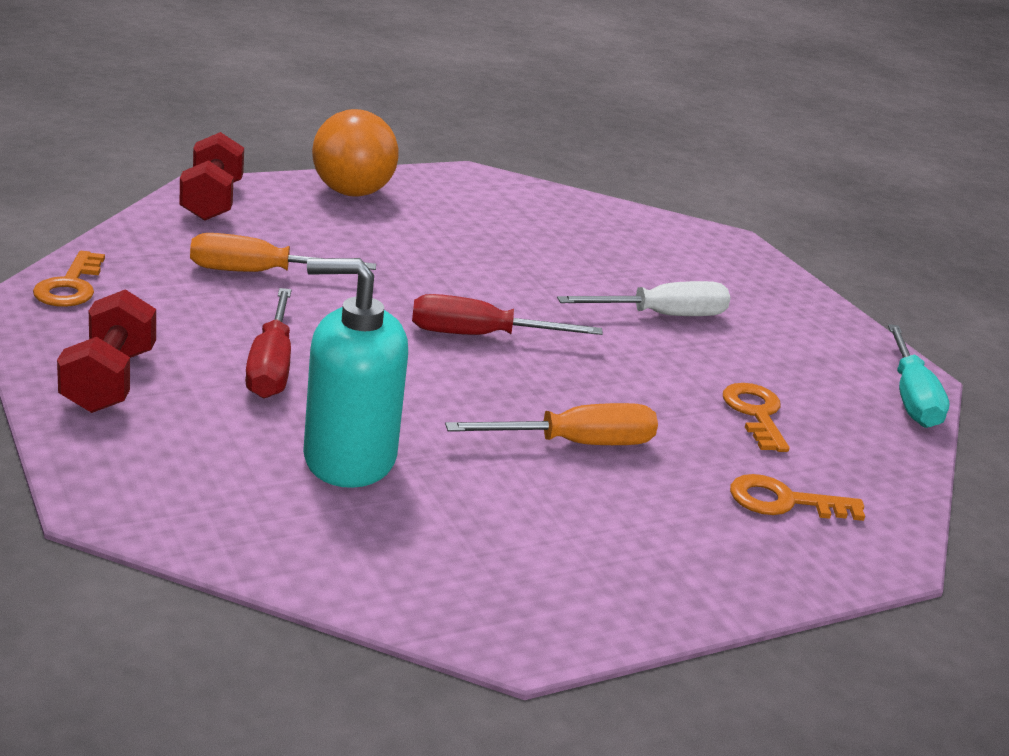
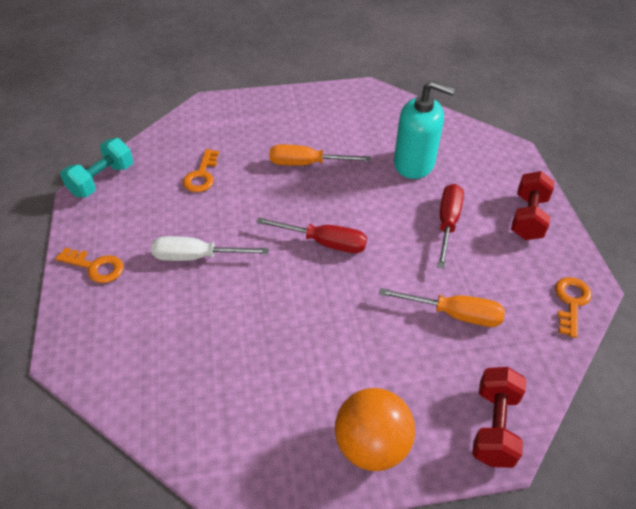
camera: 160 degrees left, 20 degrees up
(784, 501) = (230, 128): orange key -> orange key (95, 267)
(911, 398) = (102, 180): turquoise screwdriver -> turquoise dumbbell

